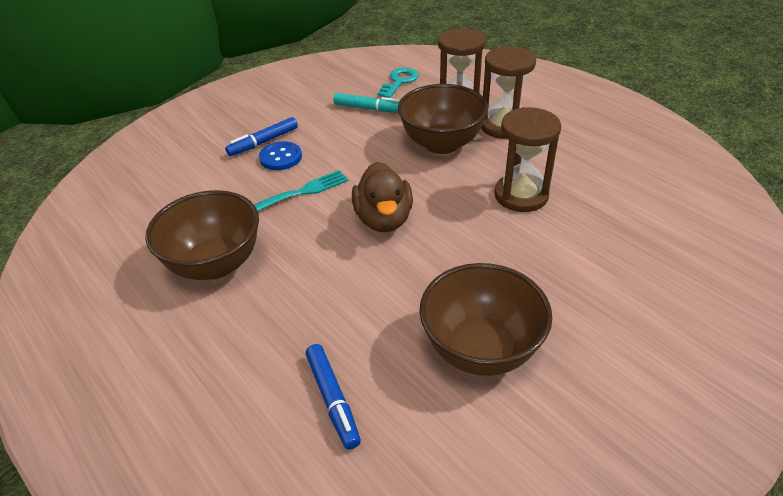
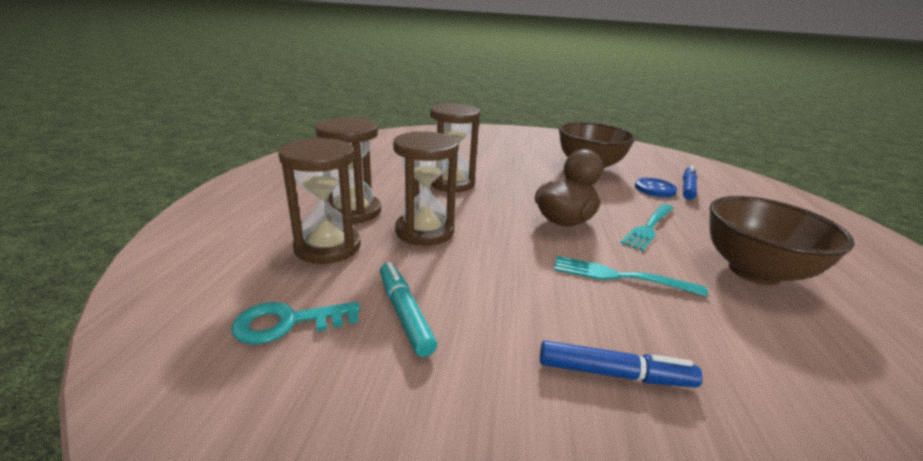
camera: 135 degrees left, 15 degrees down
(280, 157) = (607, 329): blue button -> blue button (654, 189)
(318, 263) = (649, 227): none -> turquoise fork
(441, 144) = (424, 231): brown bowl -> brown hourglass

